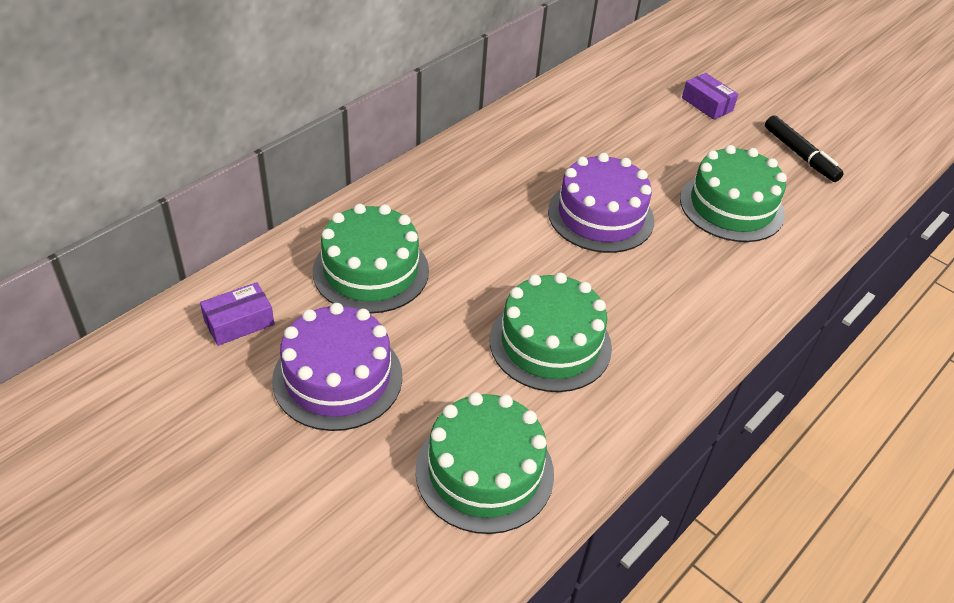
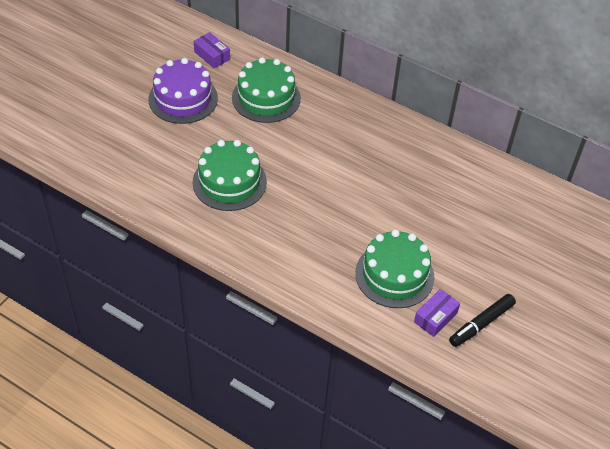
camera: 80 degrees right, 5 degrees up
(484, 471) = (133, 163): green cake -> none
(600, 216) = (355, 199): purple cake -> none
(707, 104) = (524, 261): purple box -> purple box (435, 317)

